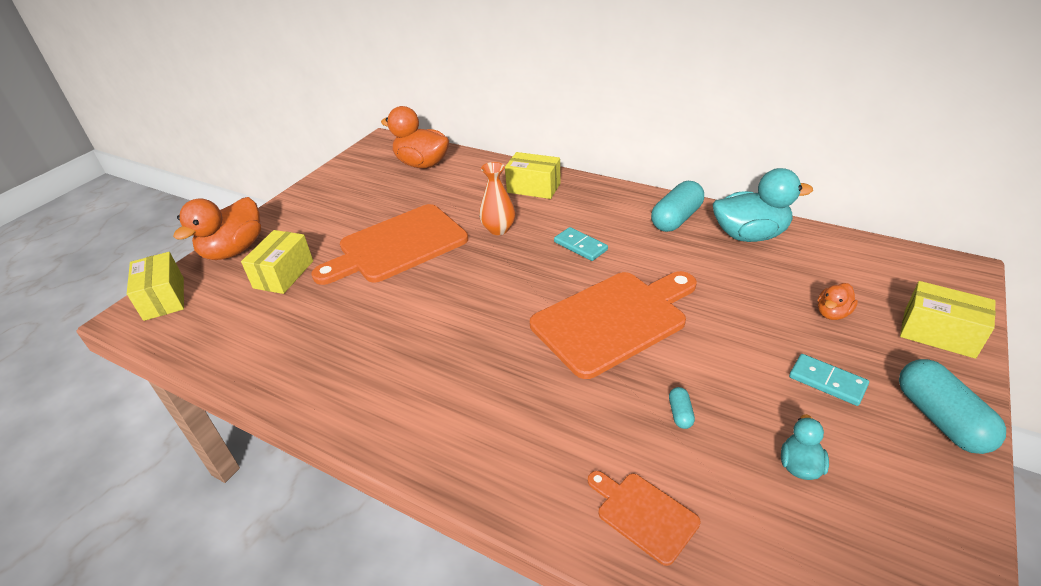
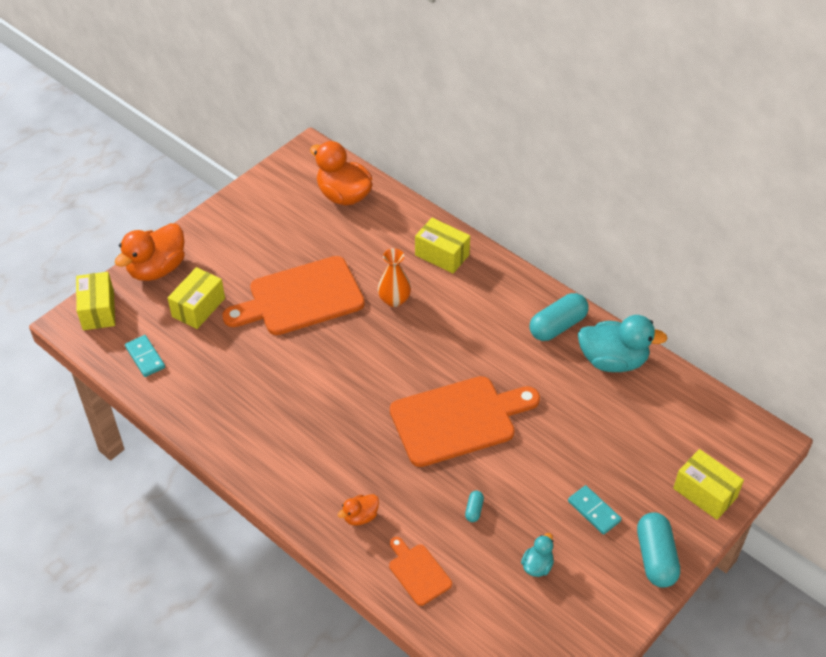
camera: 10 degrees right, 10 degrees up
(580, 246) = (459, 337): turquoise domino -> turquoise domino (145, 357)
(832, 313) = (634, 455): orange duck -> orange duck (360, 517)

